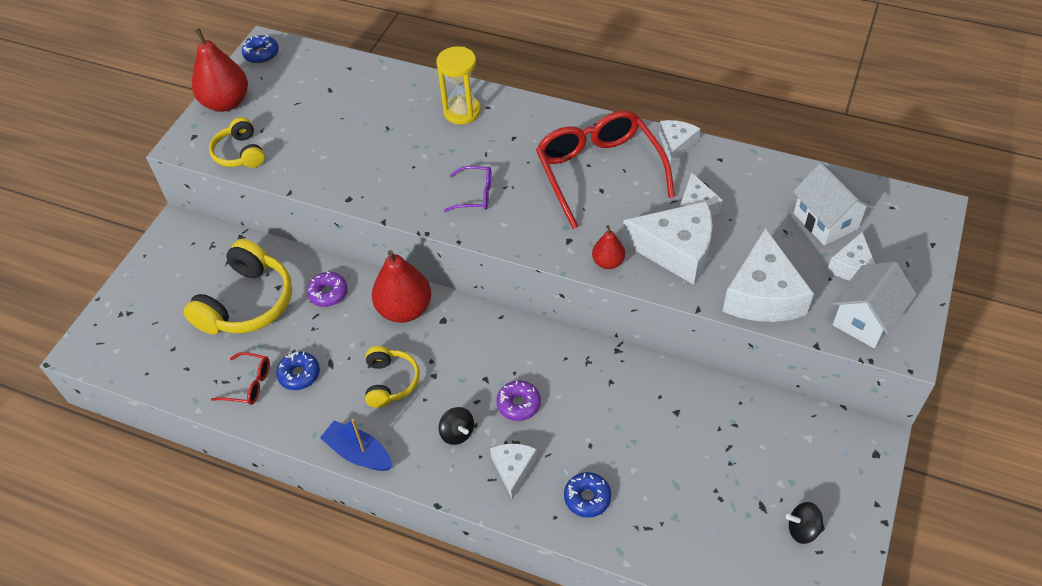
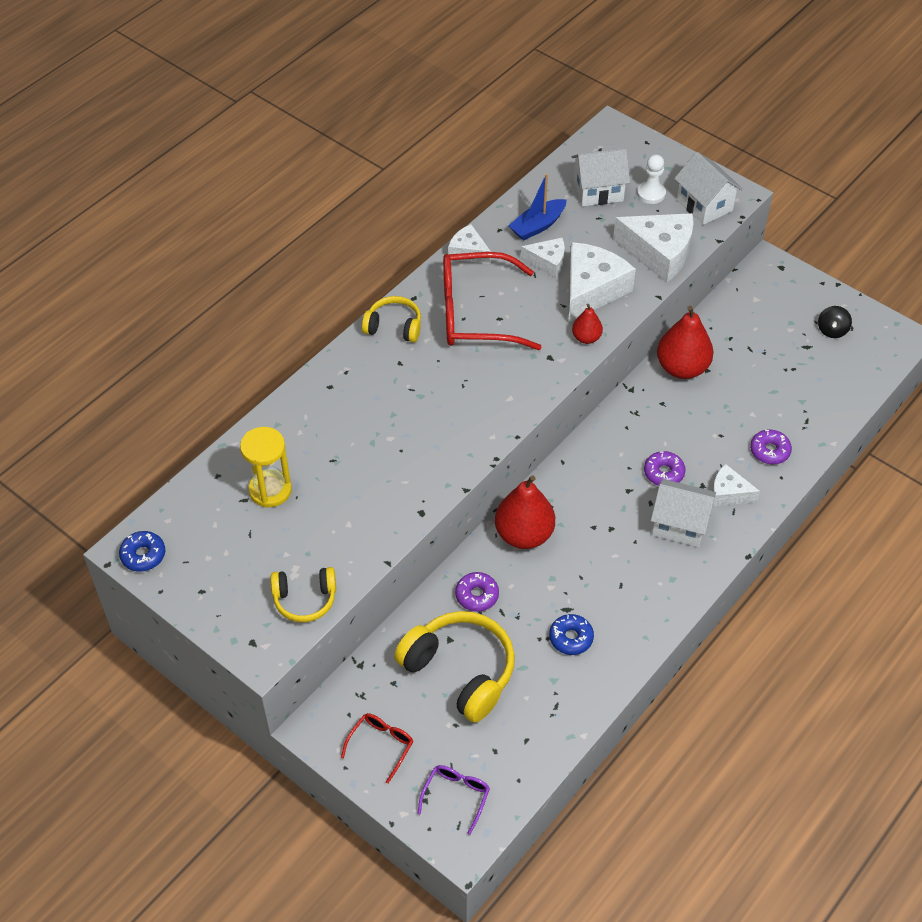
camera: 75 degrees left, 0 degrees up
(226, 103) = (211, 602): red pear -> red pear (682, 368)
(249, 384) = (567, 684): red glasses -> red glasses (381, 745)
(359, 453) = (677, 604): blue boat -> blue boat (538, 226)
(391, 382) = (606, 563): yellow headphones -> yellow headphones (394, 326)
(457, 433) = (679, 525): black spinning top -> white house
(462, 111) = (341, 394): yellow hourglass -> yellow hourglass (270, 490)
(475, 195) = (463, 410): purple glasses -> purple glasses (456, 796)
(587, 498) = (769, 451): blue donut -> purple donut
(852, 267) = (651, 193): white cheese -> white pawn

